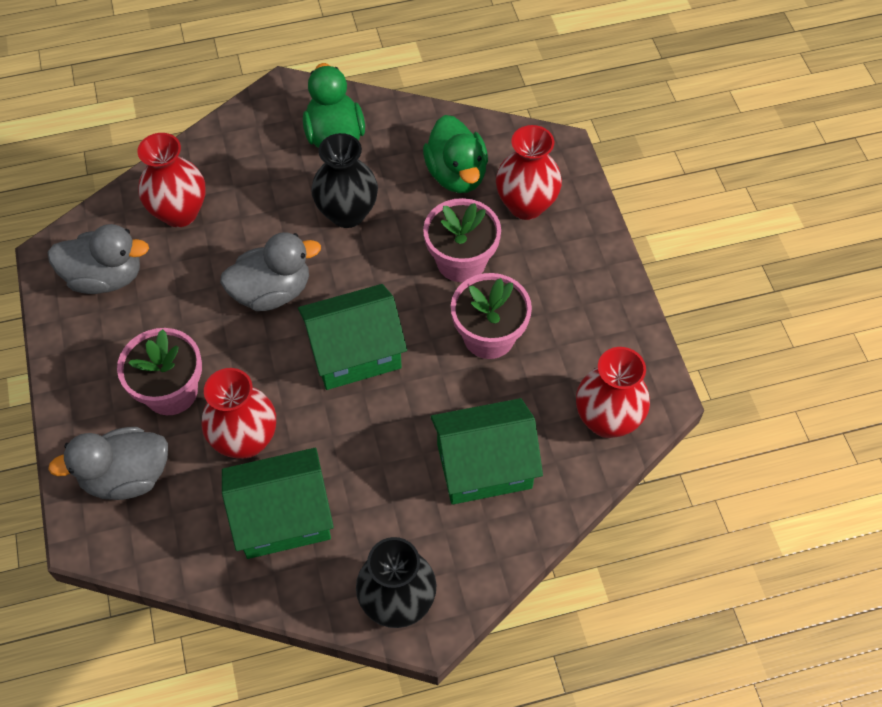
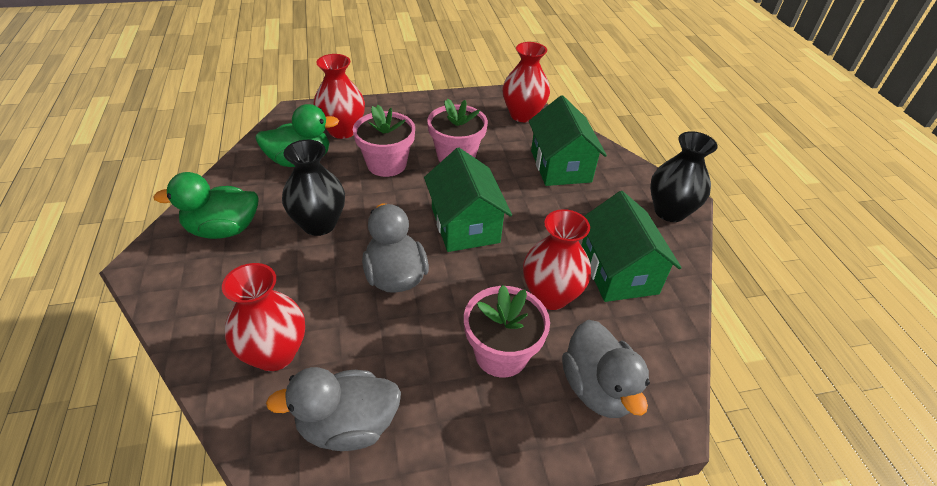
camera: 90 degrees left, 15 degrees down
(105, 277) = (348, 425): grey duck -> grey duck turned 105 degrees counterclockwise

